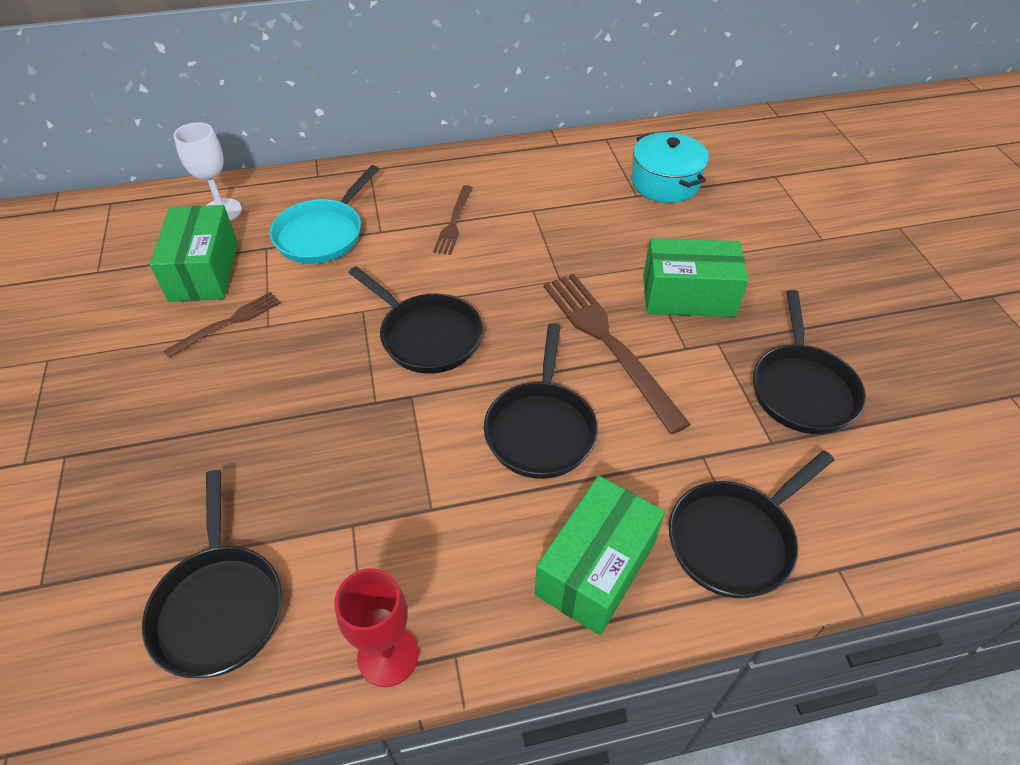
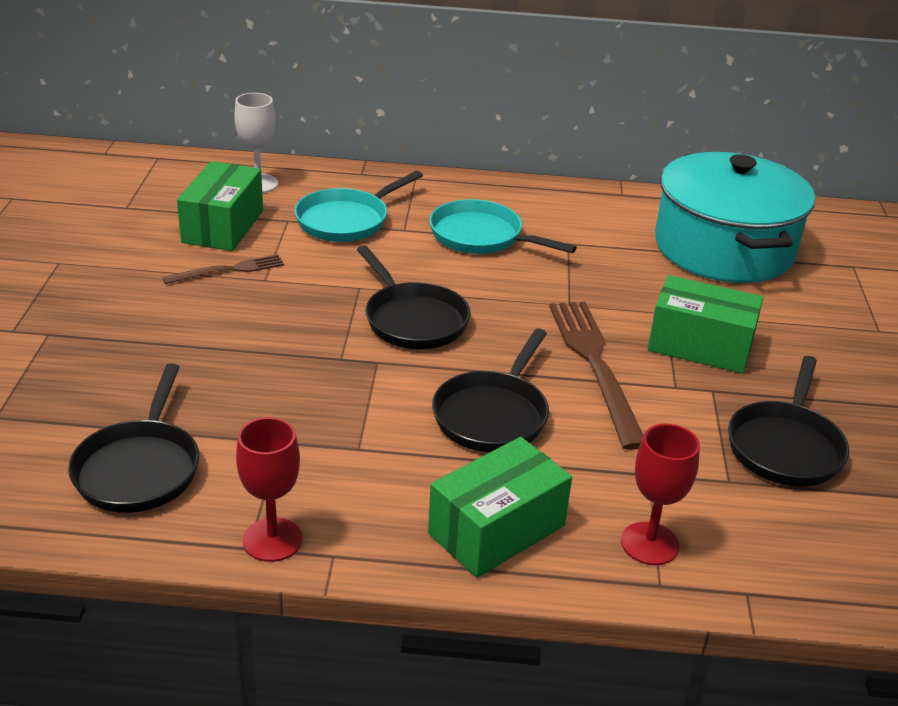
camera: 15 degrees right, 15 degrees down
(454, 222) = (481, 237): brown fork -> turquoise pan
(665, 183) = (723, 248): turquoise pot -> turquoise pot, size x1.83
(735, 539) = (649, 543): black pan -> red goblet

